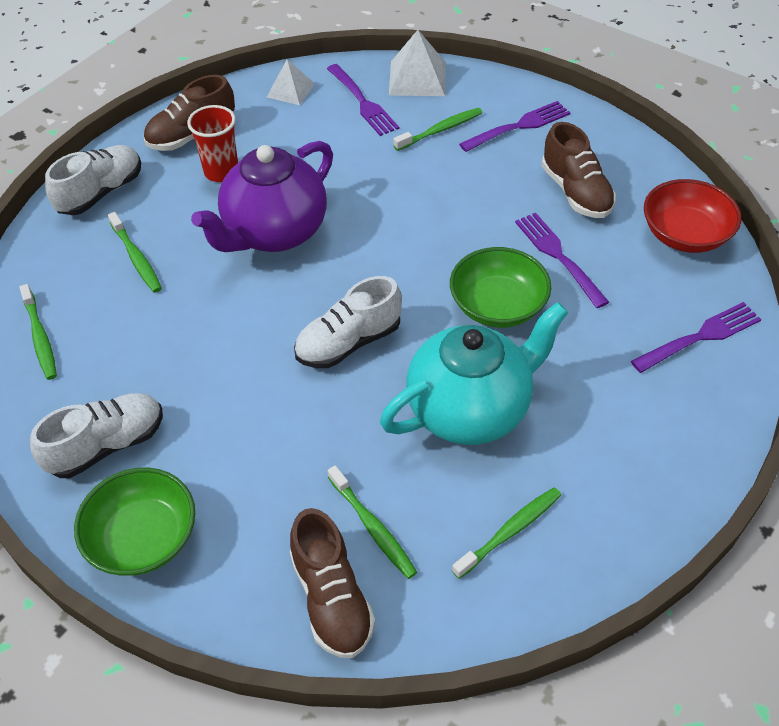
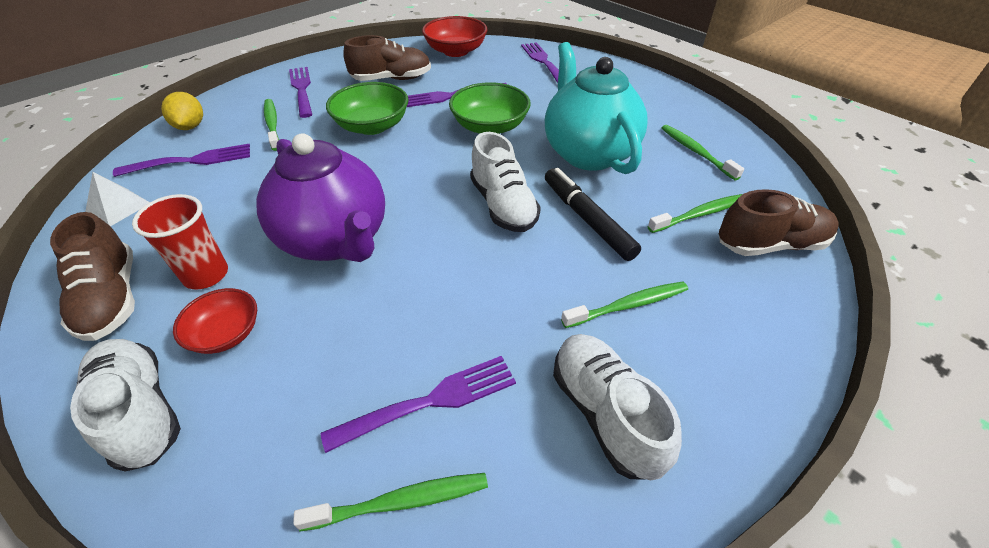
camera: 80 degrees left, 5 degrees down
(112, 335) = (429, 402): none -> purple fork
(136, 258) = (303, 370): green toothbrush -> green toothbrush (628, 305)
(143, 538) = (730, 379): green bowl -> green bowl (372, 126)
(166, 206) = (226, 333): none -> red bowl
(341, 417) = (587, 219): none -> black marker
(417, 78) = (190, 126): white pyramid -> yellow lemon

